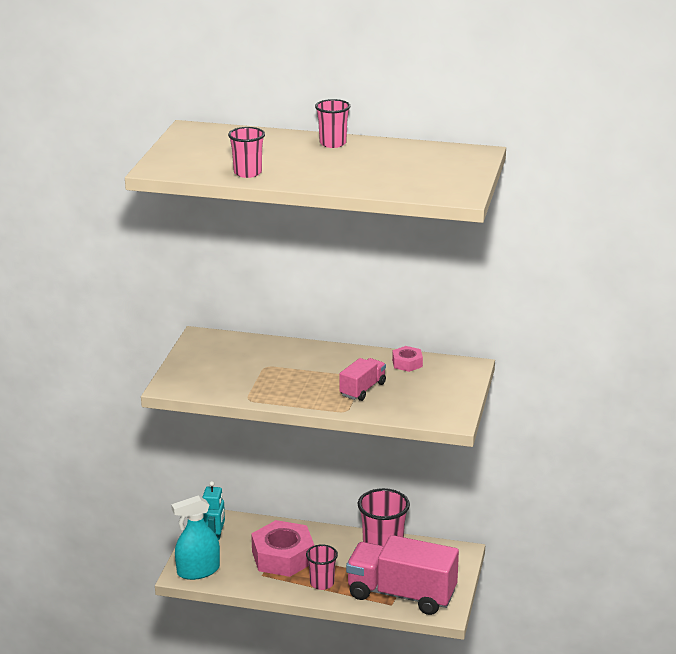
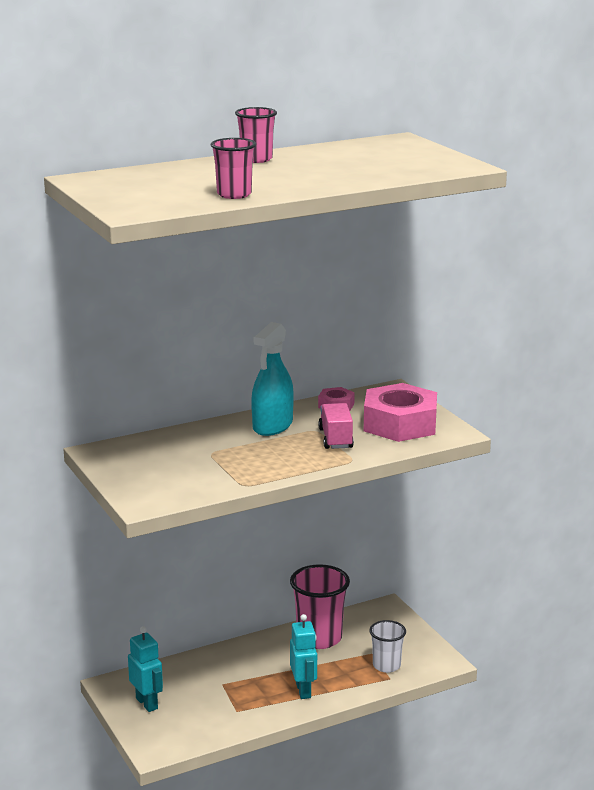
camera: 40 degrees left, 5 degrees down
(198, 571) = (168, 738): turquoise spray bottle -> turquoise spray bottle (272, 426)
(282, 557) = (234, 685): pink nut -> pink nut (400, 424)
(322, 583) = (303, 690): pink cup -> turquoise robot
(401, 594) = (386, 665): pink truck -> white cup

